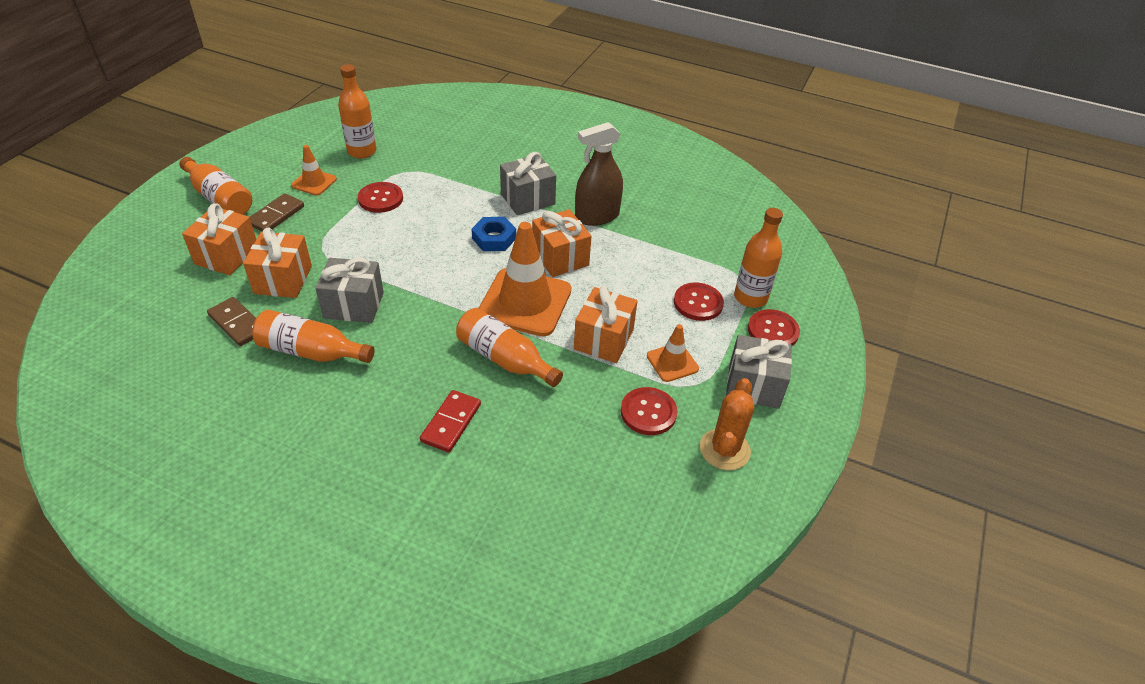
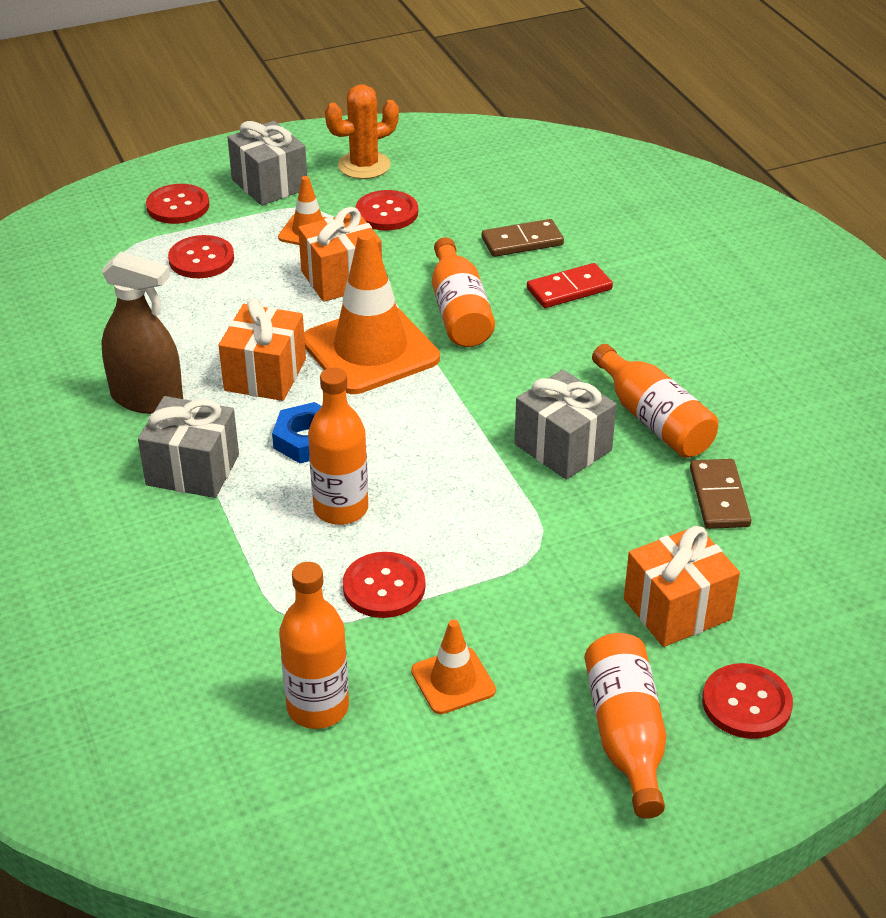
camera: 135 degrees left, 5 degrees down
(167, 233) = (746, 703): none -> red button
(276, 215) = (560, 644): brown domino -> brown domino (522, 241)
(283, 279) = (624, 528): orange gift -> none
(750, 297) = (144, 237): orange bottle -> orange bottle (341, 509)

